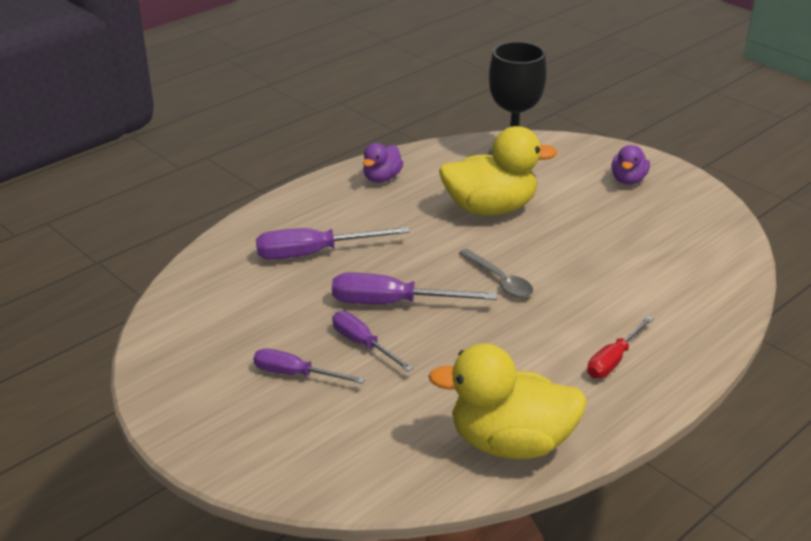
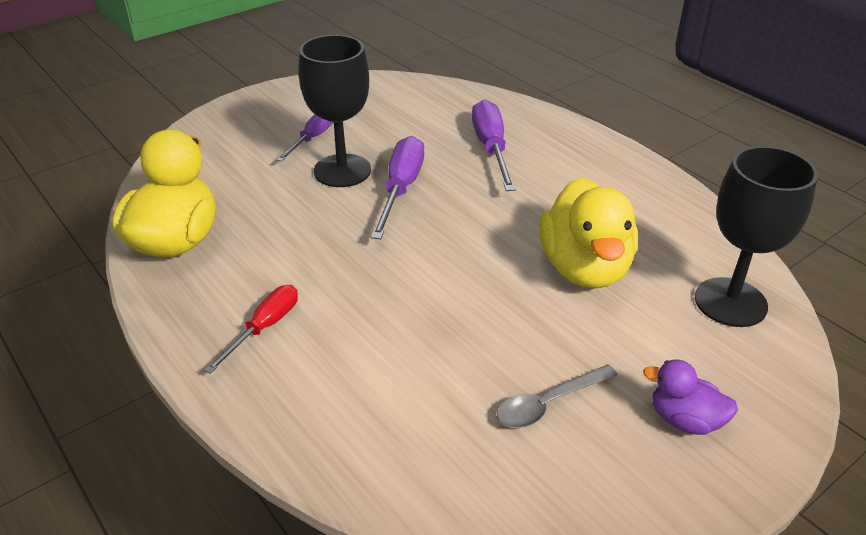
camera: 95 degrees right, 5 degrees up
(363, 344) = (342, 171): purple screwdriver -> black goblet
(382, 178) = (645, 192): purple duck -> none
(499, 280) = (430, 260): grey spoon -> grey spoon (548, 403)
(613, 360) = (264, 327): red screwdriver -> red screwdriver turned 75 degrees clockwise

